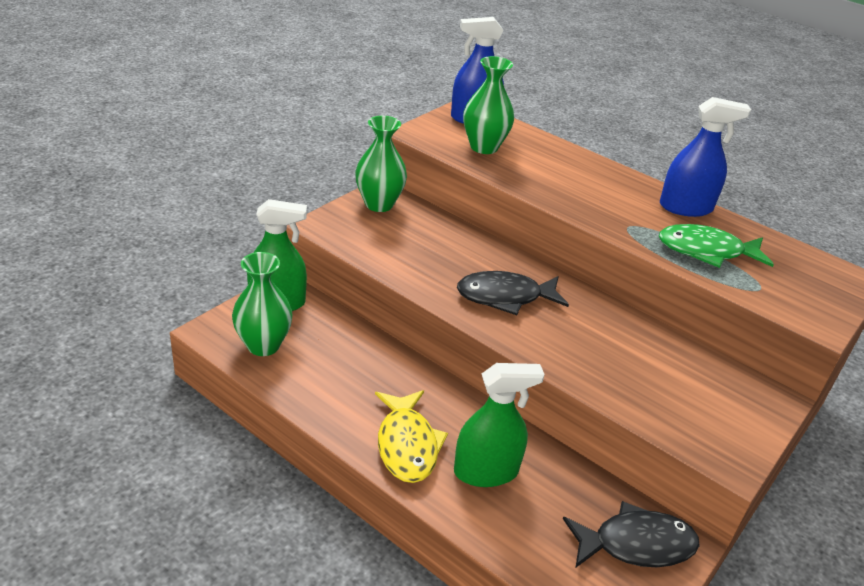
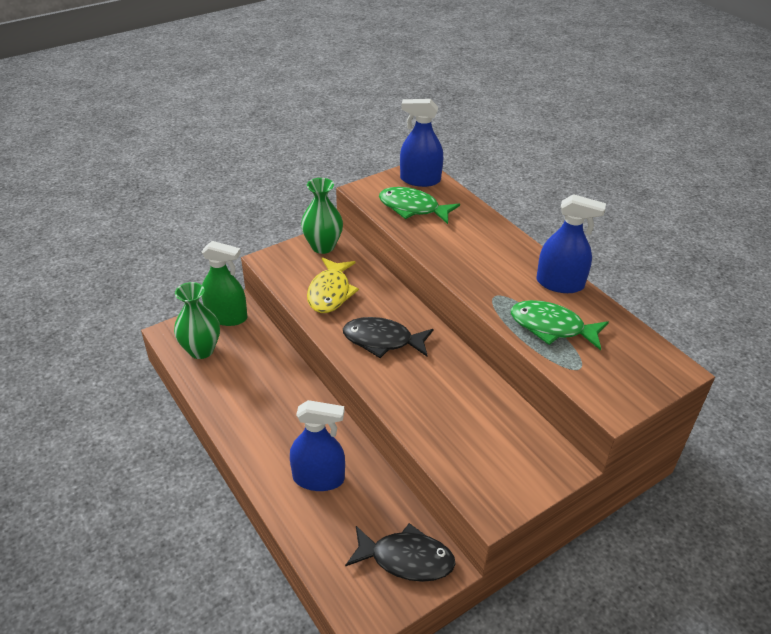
camera: 20 degrees right, 5 degrees up
(407, 445) = (269, 446): yellow fish -> yellow fish (330, 292)
(484, 147) = (412, 208): green vase -> green fish
(486, 471) = (318, 478): green spray bottle -> blue spray bottle

